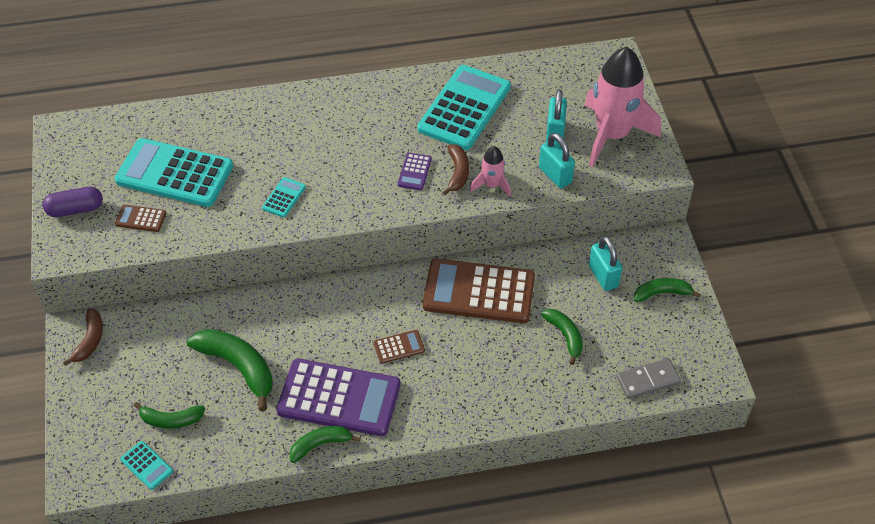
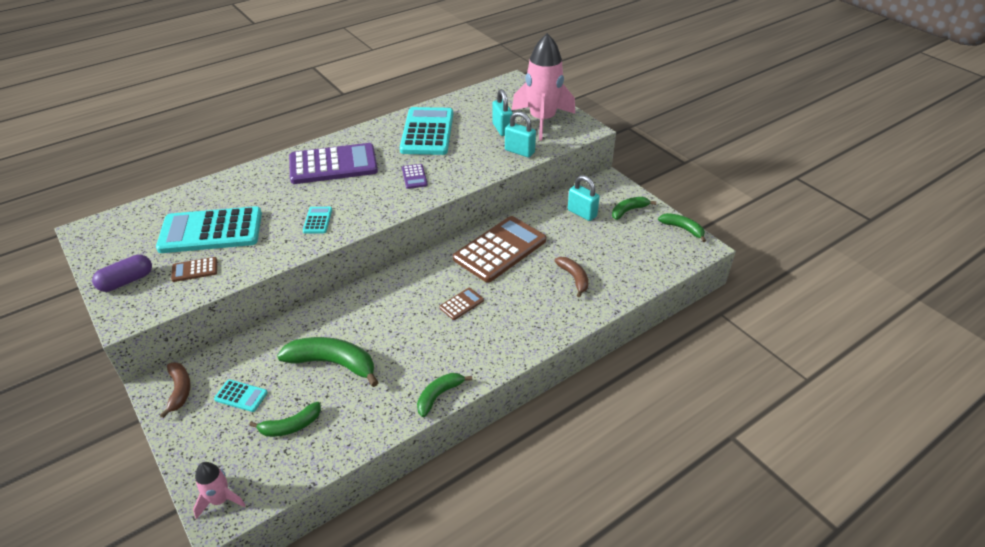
camera: 25 degrees left, 10 degrees down
(147, 465) = (285, 472): turquoise calculator -> turquoise calculator (241, 396)
(339, 398) = (434, 356): purple calculator -> purple calculator (333, 165)
(457, 173) = (448, 168): brown banana -> brown banana (574, 278)
(479, 292) = (500, 249): brown calculator -> brown calculator turned 150 degrees clockwise
(491, 185) = (478, 169): pink rocket -> pink rocket (220, 500)
(565, 336) = (581, 256): green banana -> green banana (682, 229)
(648, 380) = (658, 264): grey domino -> none

